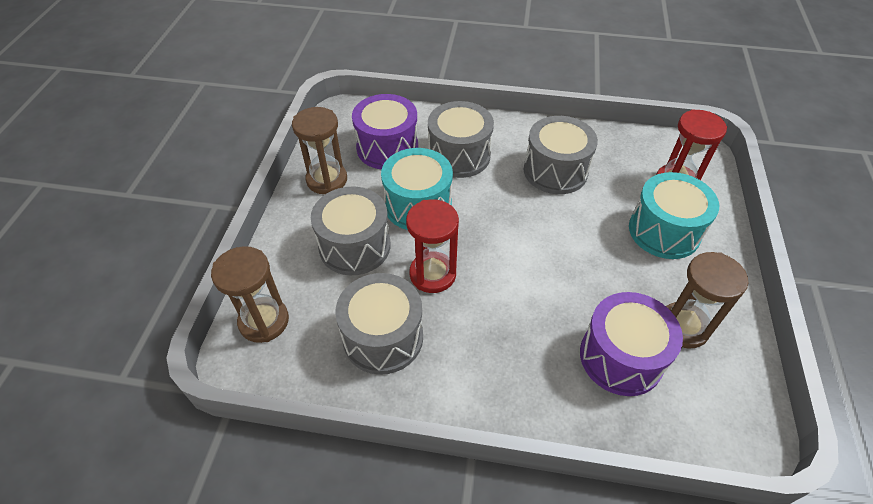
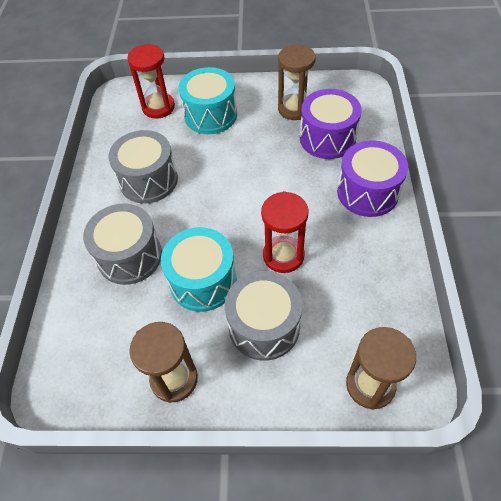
camera: 95 degrees left, 5 degrees up
(383, 337) = (356, 280): grey drum -> none
(387, 148) = (118, 326): purple drum -> purple drum (367, 192)

